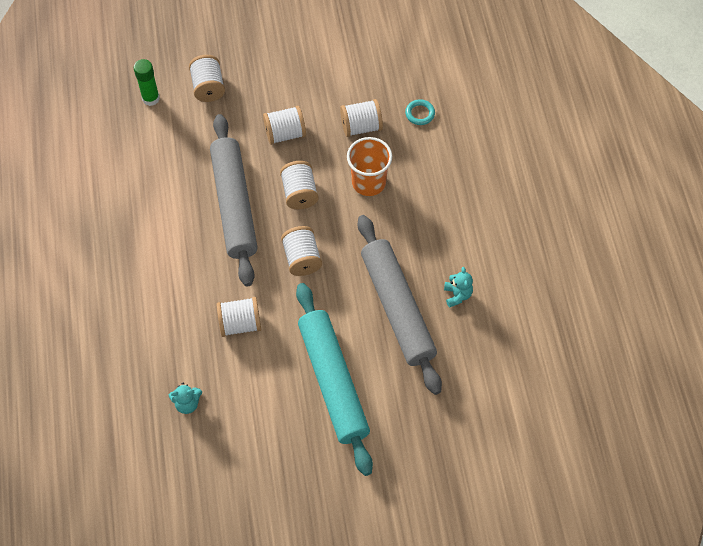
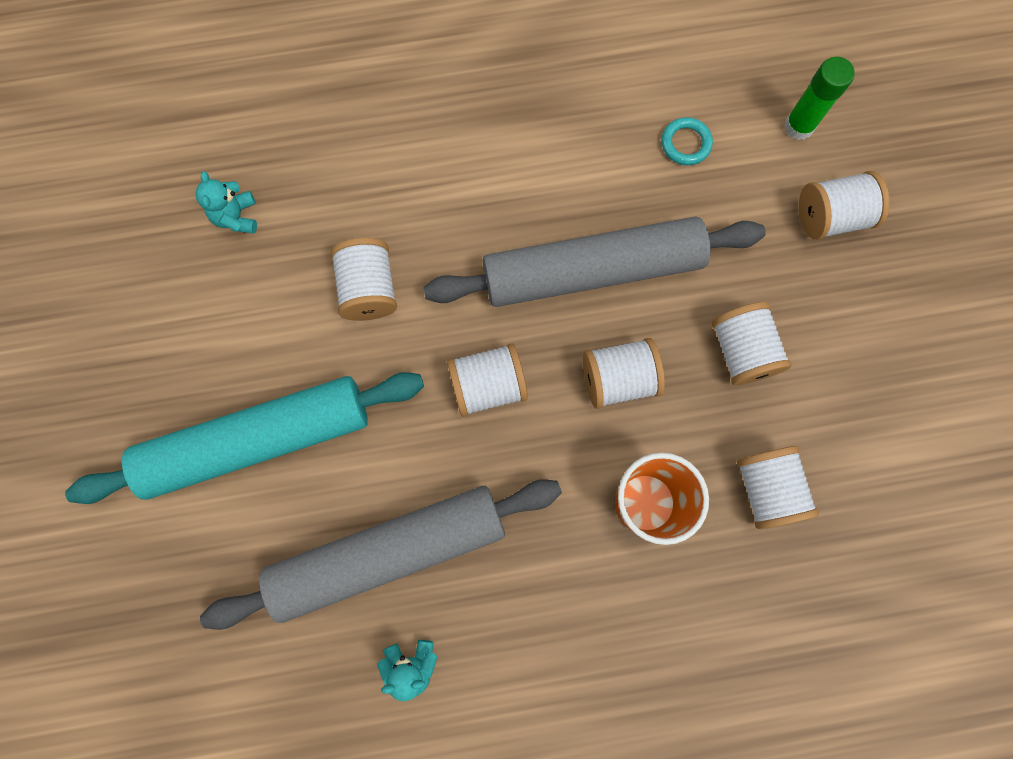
camera: 90 degrees right, 15 degrees up
(420, 114) = (805, 604): turquoise ring -> turquoise ring (685, 143)

